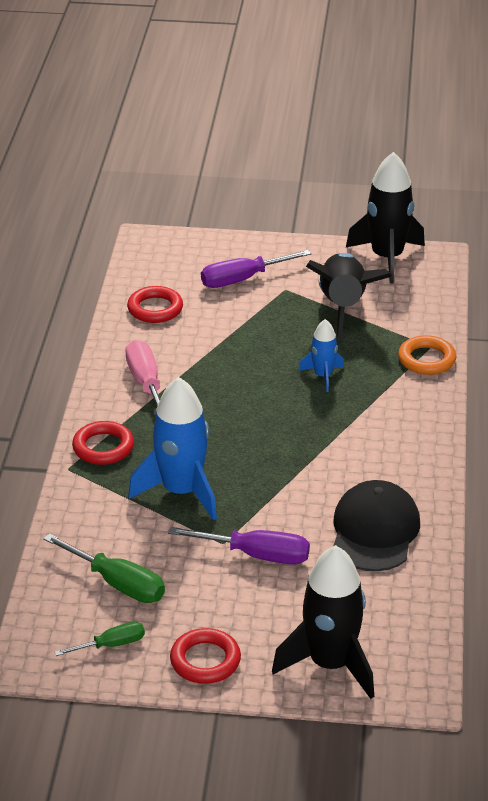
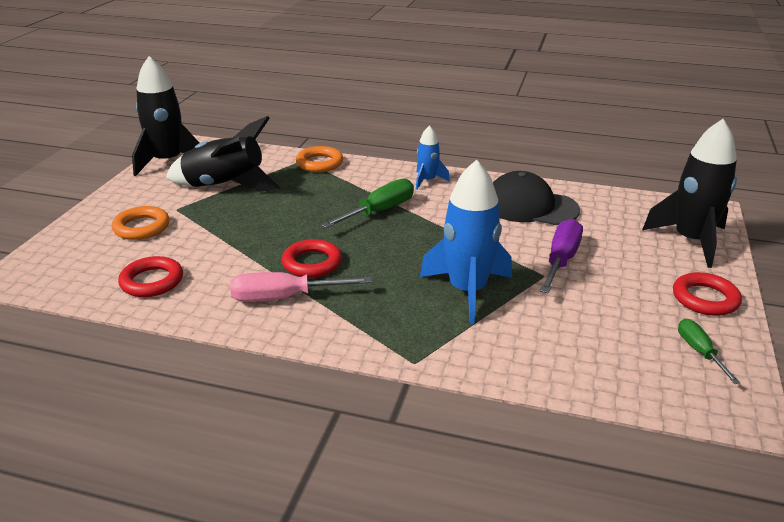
camera: 80 degrees left, 5 degrees down
(103, 447) = (384, 334): red ring -> red ring (312, 263)
(117, 583) = (607, 341): green screwdriver -> green screwdriver (379, 211)
(243, 279) = (141, 227): purple screwdriver -> orange ring
(323, 376) = (319, 205): blue rocket -> blue rocket (427, 181)

